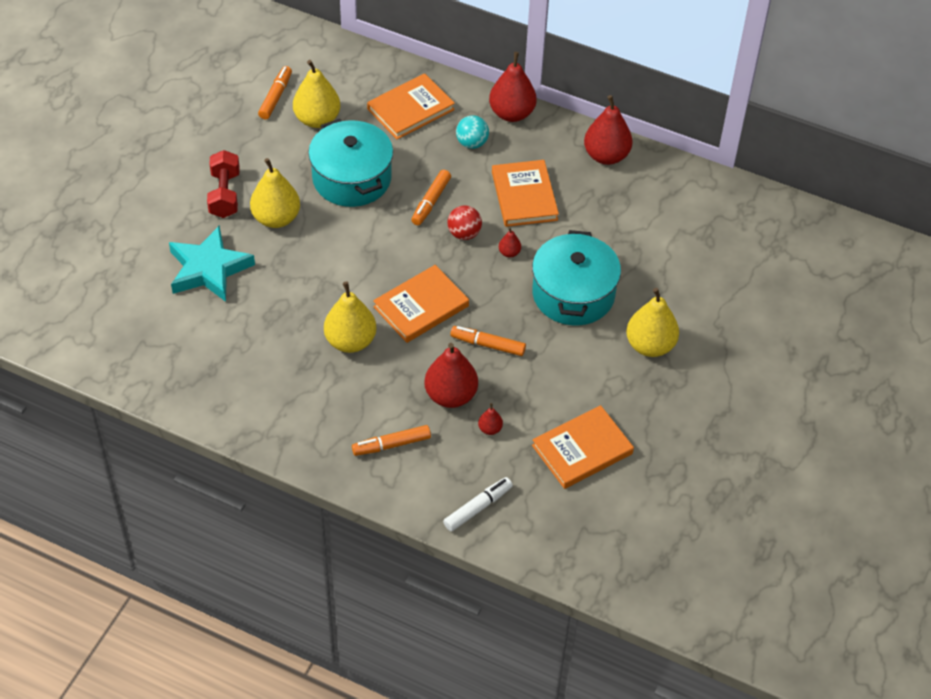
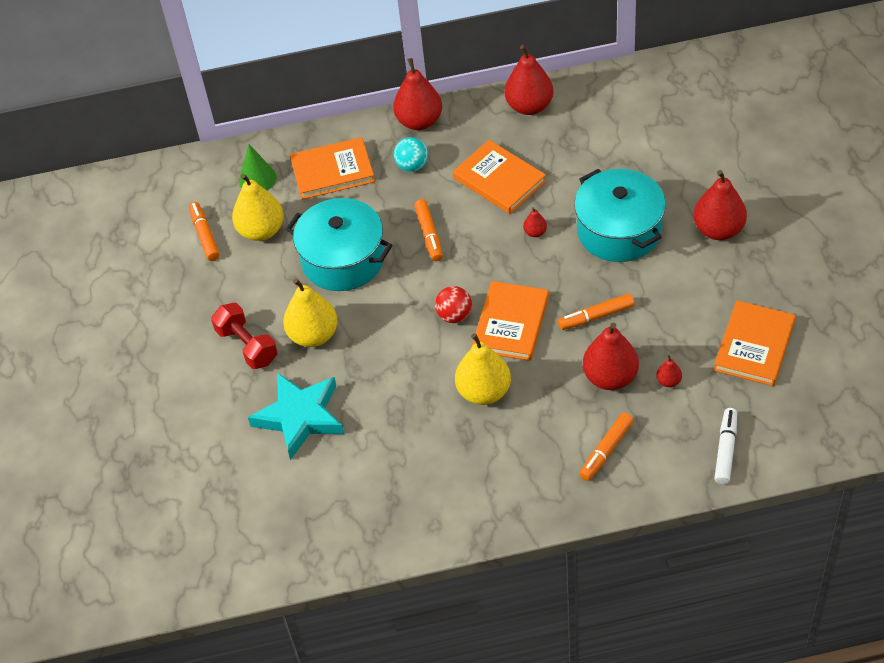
camera: 30 degrees left, 0 degrees up
(353, 80) = (257, 179): none -> green cone
(410, 109) = (332, 171): orange book -> orange book turned 60 degrees clockwise
(464, 234) = (483, 242): red ball -> red ball (454, 315)
(650, 345) = (718, 230): yellow pear -> red pear

